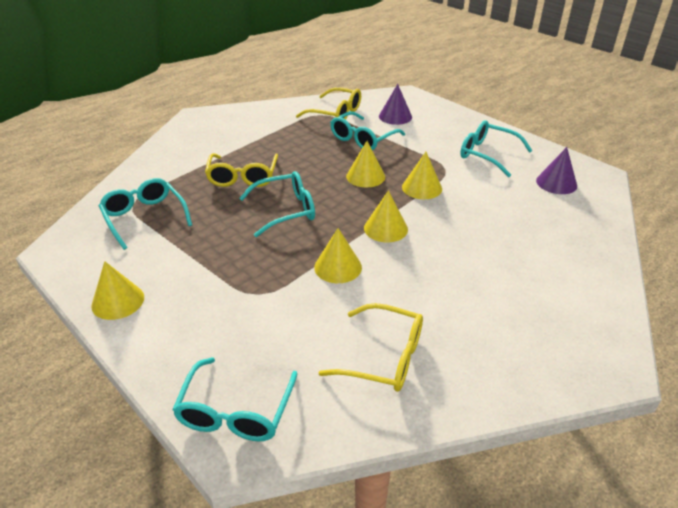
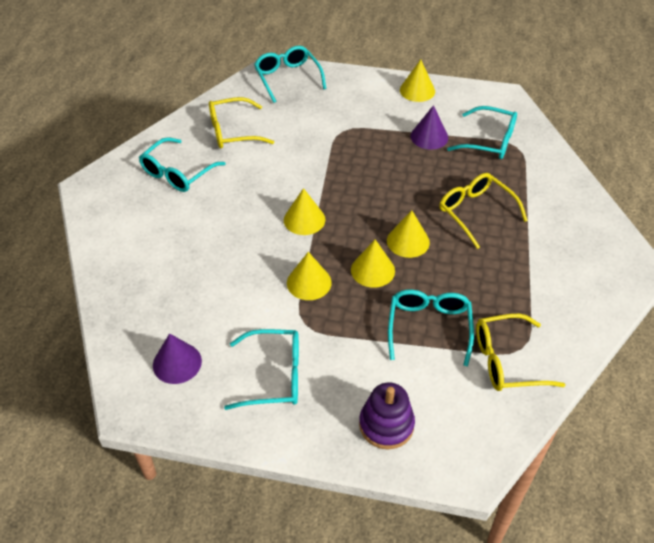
camera: 145 degrees right, 10 degrees up
(285, 210) = (399, 197): turquoise glasses -> turquoise glasses (178, 172)
(338, 267) = (310, 171): yellow cone -> yellow cone (408, 241)
(395, 116) = (434, 397): purple cone -> purple cone (429, 137)
(434, 117) = (386, 425): none -> purple stacking toy

